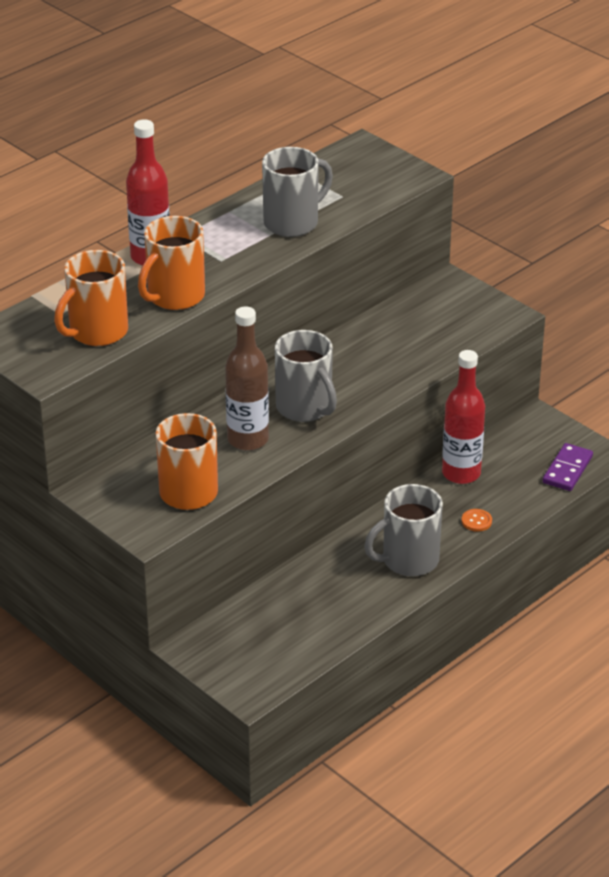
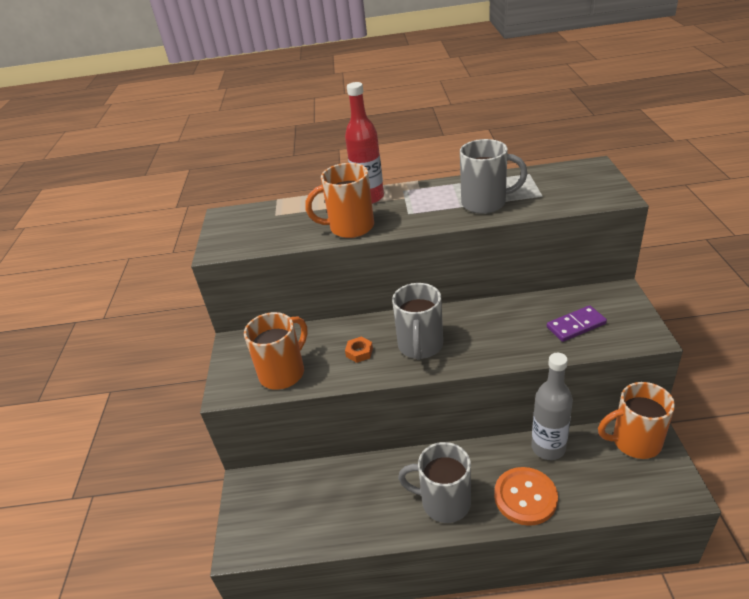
camera: 45 degrees right, 0 degrees up
(96, 332) = (277, 234): orange mug -> orange mug (634, 442)
(248, 439) = (359, 352): brown bottle -> orange nut
(461, 473) = (548, 448): red bottle -> grey bottle
(476, 521) = (525, 497): orange button -> orange button, size x2.26
(567, 470) = (641, 491): purple domino -> purple domino (576, 325)

